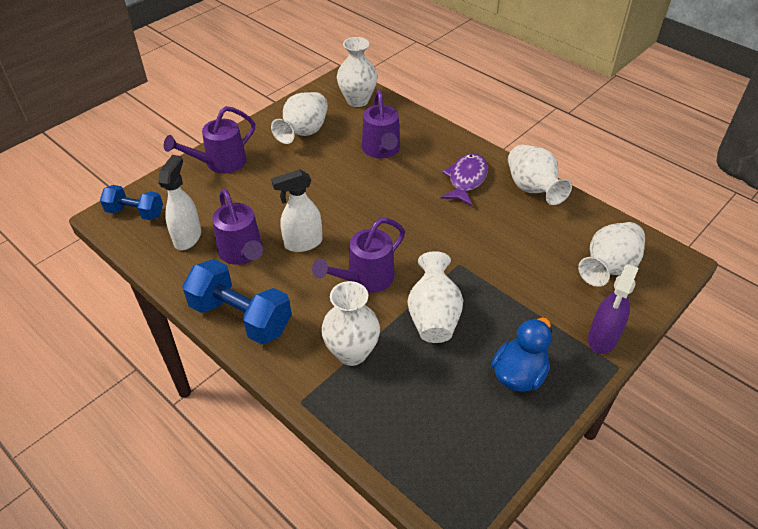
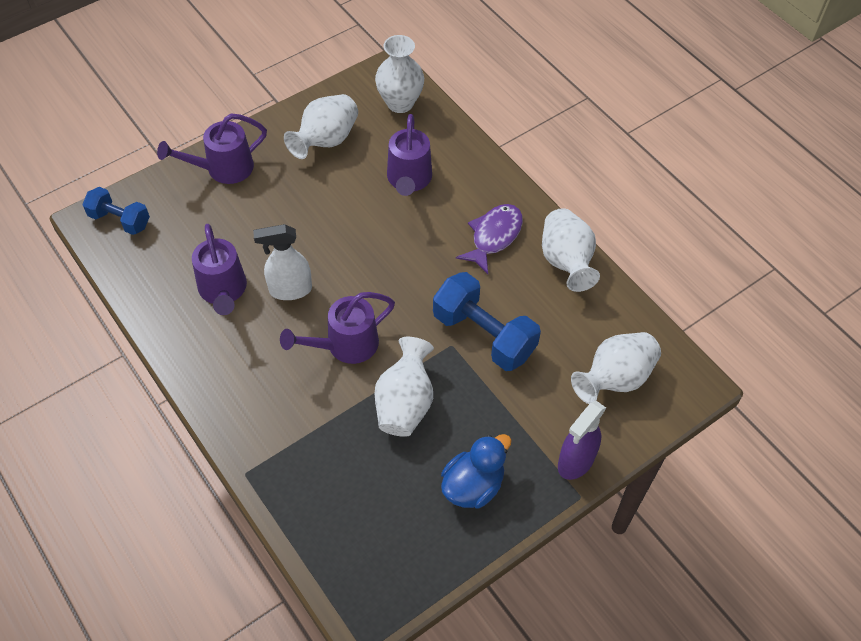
camera: 10 degrees right, 10 degrees up
(188, 237) = (169, 261): white spray bottle -> none
(241, 317) = (206, 368): blue dumbbell -> blue dumbbell (484, 335)
(352, 352) = (309, 429): white vase -> none

